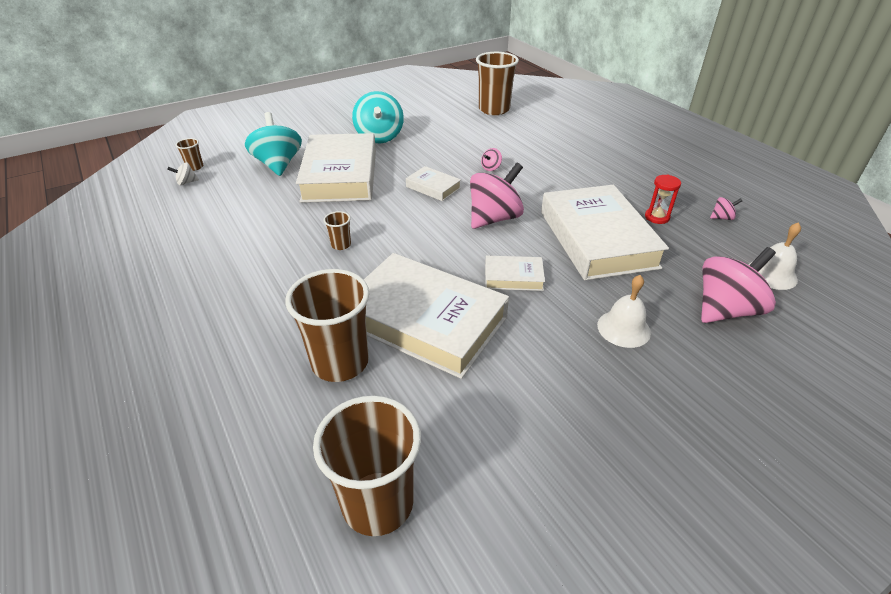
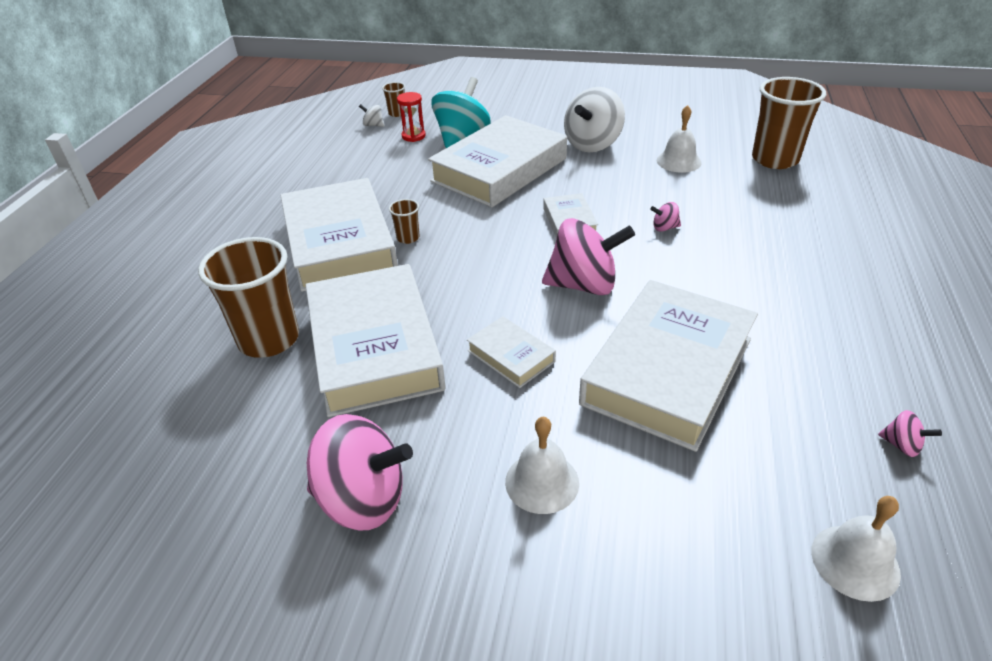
camera: 45 degrees right, 0 degrees up
(291, 272) = (339, 243): none -> white book
(377, 503) = (143, 465): brown cup -> none
(379, 137) = (592, 144): turquoise spinning top -> white spinning top
(445, 128) = (678, 161): none -> white bell
(657, 217) = (794, 389): red hourglass -> red hourglass (413, 136)
(725, 310) = (703, 552): pink spinning top -> pink spinning top (363, 499)

